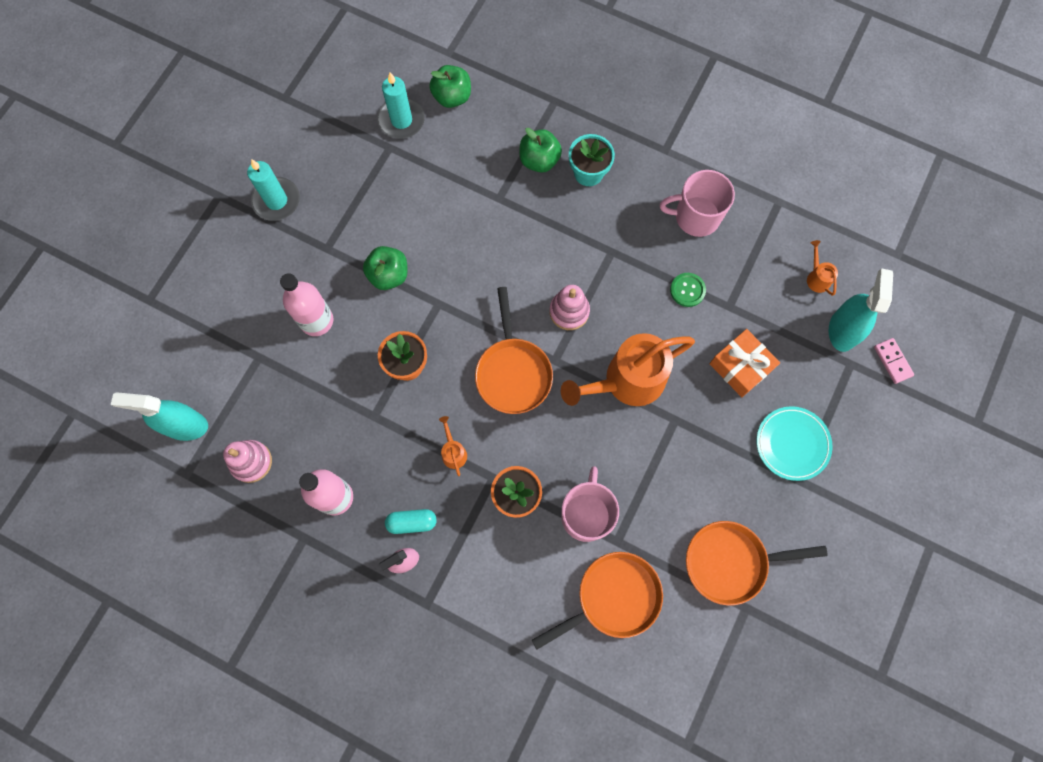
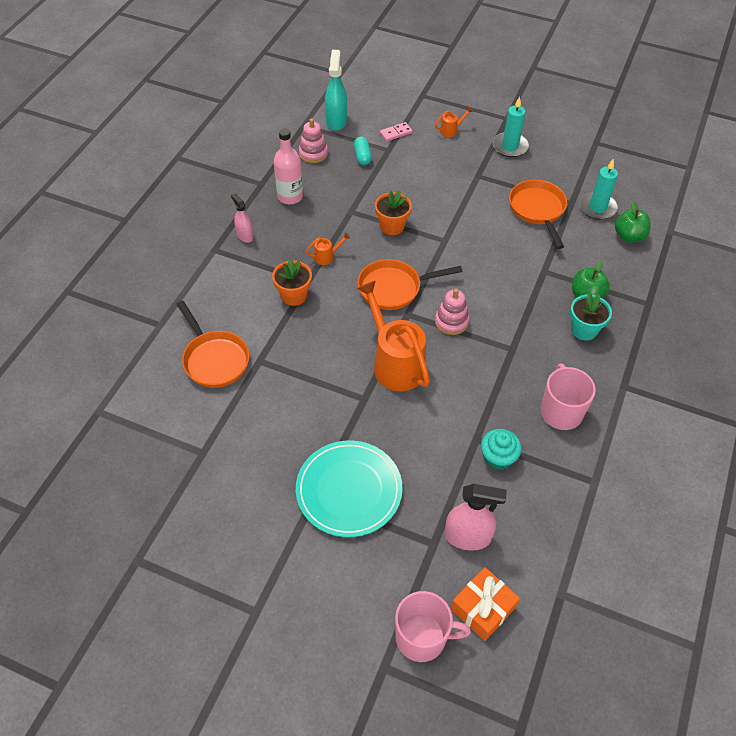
camera: 85 degrees right, 20 degrees down
(316, 320) = (420, 175): pink bottle -> none
(389, 275) = (463, 210): green apple -> none
(412, 522) = (273, 237): turquoise capsule -> turquoise capsule (362, 156)
(586, 514) = (280, 339): pink mug -> pink mug (422, 637)
(687, 290) = (486, 406): green button -> none
(731, 562) = (241, 441): orange pan -> orange pan (538, 210)
(740, 367) = (418, 448): orange gift -> orange gift (483, 608)
(751, 288) = (498, 457): none -> turquoise cupcake
(792, 444) = (349, 490): turquoise plate -> turquoise plate, size x1.52
(816, 277) = (520, 514): orange watering can -> orange watering can (451, 130)
(842, 330) = (467, 537): turquoise spray bottle -> pink spray bottle
(892, 361) = (441, 583): pink domino -> pink domino (396, 133)

